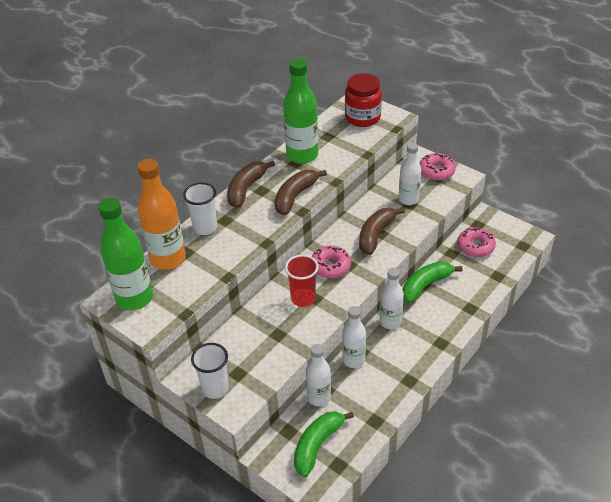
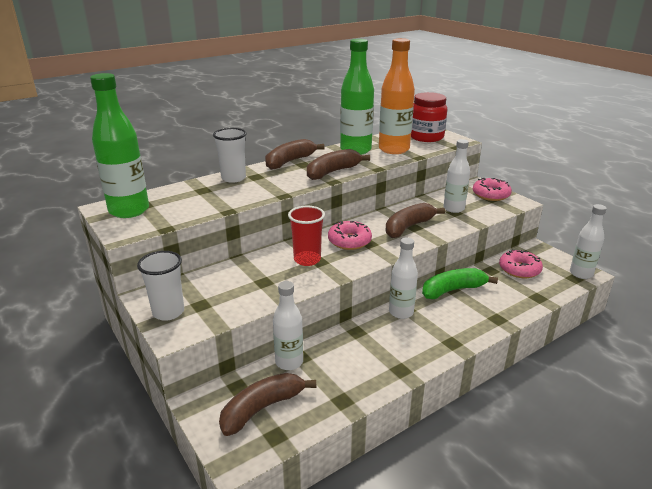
camera: 15 degrees right, 15 degrees down
(168, 258) = (183, 191): orange bottle -> orange bottle (394, 149)
(317, 445) = (262, 408): green banana -> brown banana
(353, 360) = (345, 337): white bottle -> white bottle (581, 274)

